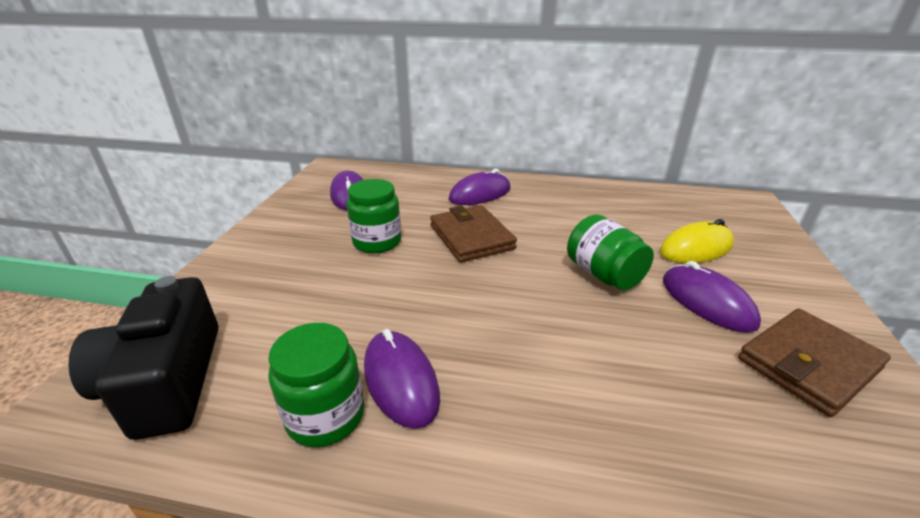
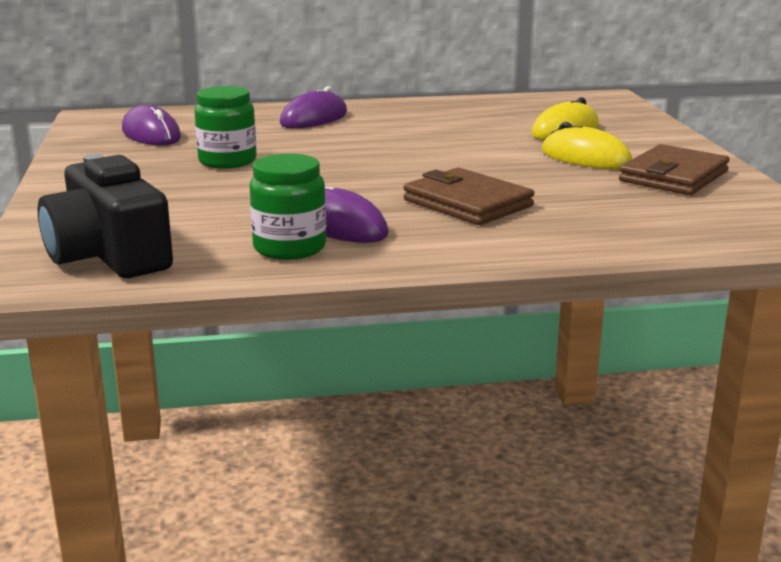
camera: 20 degrees left, 10 degrees down
(471, 237) = (332, 147): brown wallet -> brown wallet (467, 203)
(603, 274) = (485, 154): green jar -> none
(707, 302) = (585, 158): purple mouse -> yellow mouse

